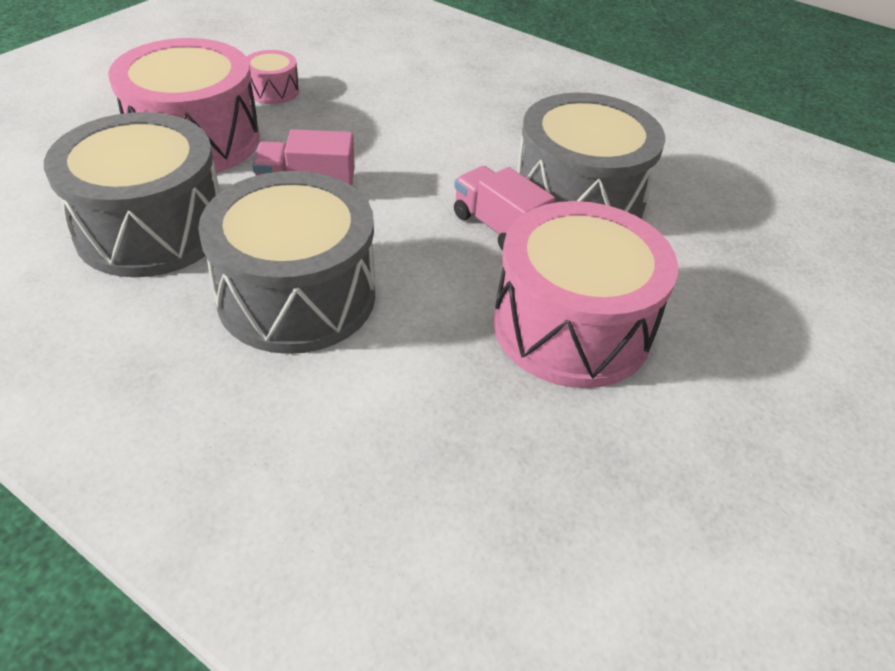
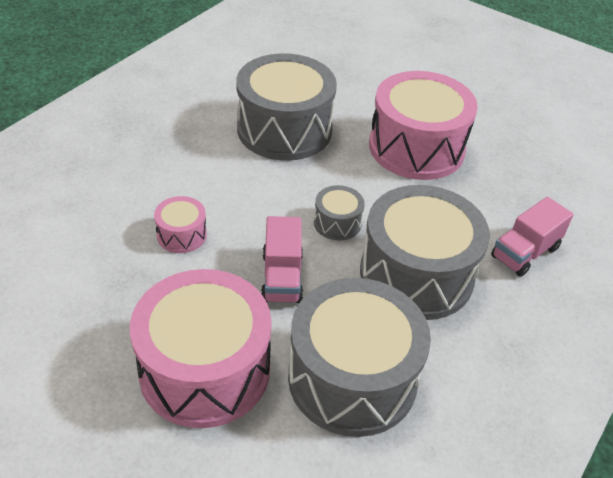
camera: 90 degrees left, 0 degrees up
(273, 91) = (105, 316): pink drum -> pink drum (181, 235)
(396, 233) = (337, 223): none -> grey drum
(498, 227) = (323, 170): pink truck -> pink truck (525, 252)

